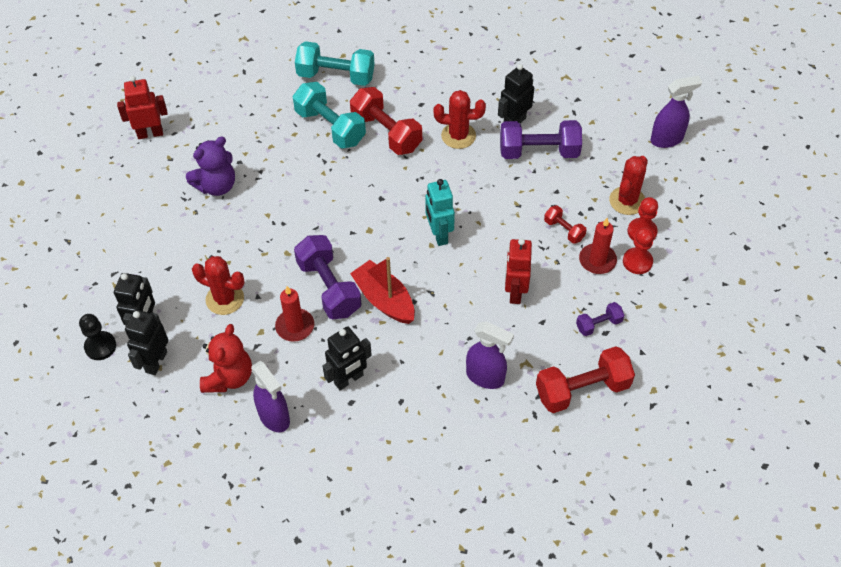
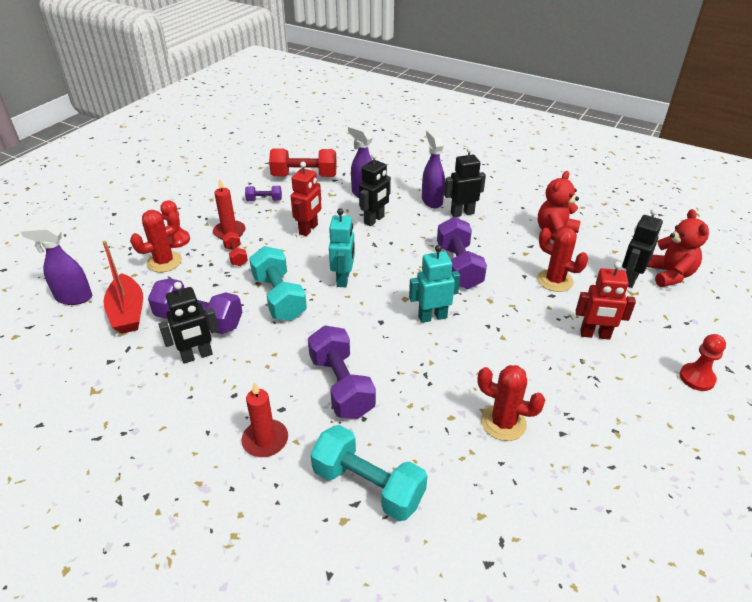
camera: 160 degrees left, 15 degrees down
(100, 346) = (669, 275): black pawn -> red teddy bear
(150, 133) = (646, 475): red robot -> red robot (595, 335)
(156, 362) = (617, 255): black robot -> black robot (374, 220)
(216, 186) = (556, 381): purple teddy bear -> none
(274, 417) = (523, 207): purple spray bottle -> purple spray bottle (432, 201)
(295, 326) = (495, 249): red candle -> red candle (265, 440)
(330, 127) = (404, 412): turquoise dumbbell -> turquoise dumbbell (279, 297)
(336, 217) = (432, 317): none -> turquoise robot
(384, 299) = (414, 248): red boat -> red boat (128, 312)
(386, 133) = (341, 385): red dumbbell -> purple dumbbell
(458, 136) = (265, 359): red cactus -> red cactus (503, 423)
(637, 262) = (201, 224): red pawn -> red pawn (697, 378)

